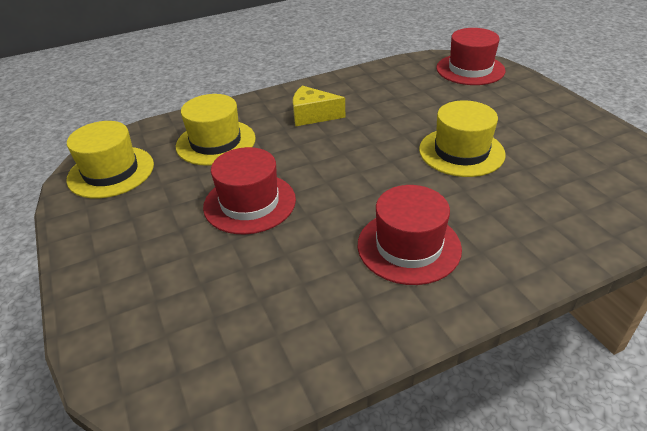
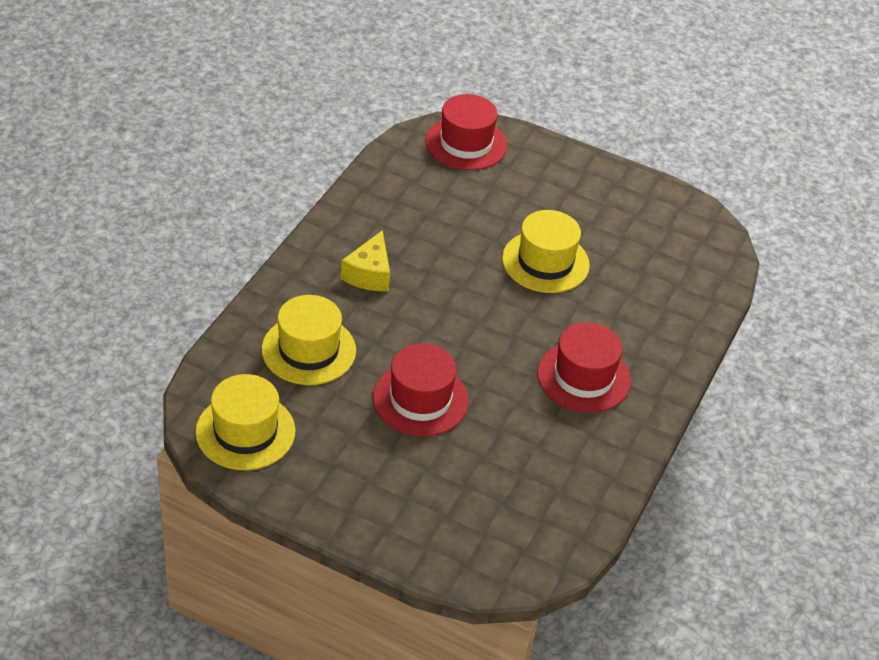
camera: 45 degrees left, 5 degrees up
(312, 115) = (369, 274): yellow cheese -> yellow cheese turned 45 degrees counterclockwise

